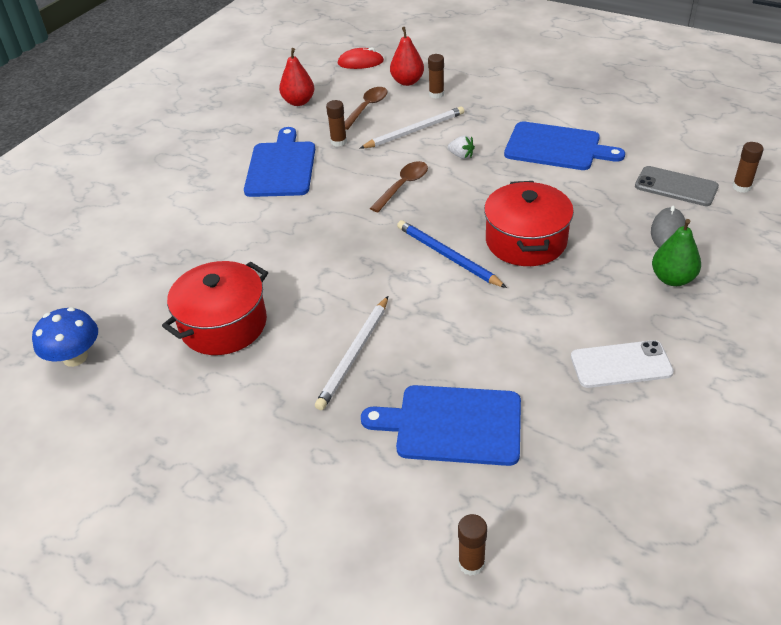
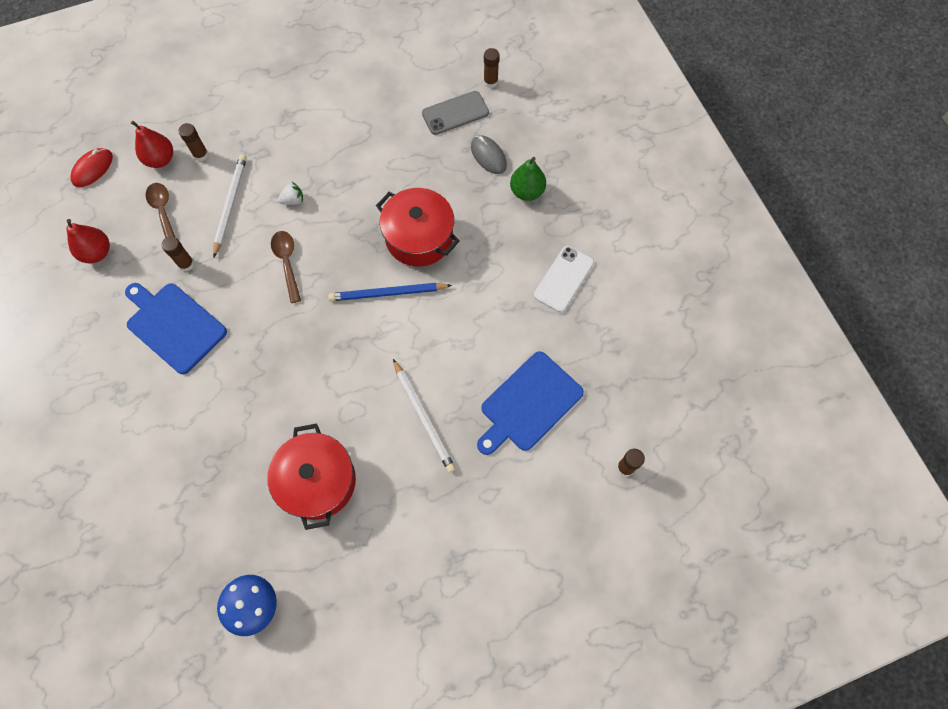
camera: 55 degrees left, 25 degrees up
(556, 147) = (347, 138): blue cutting board -> none

